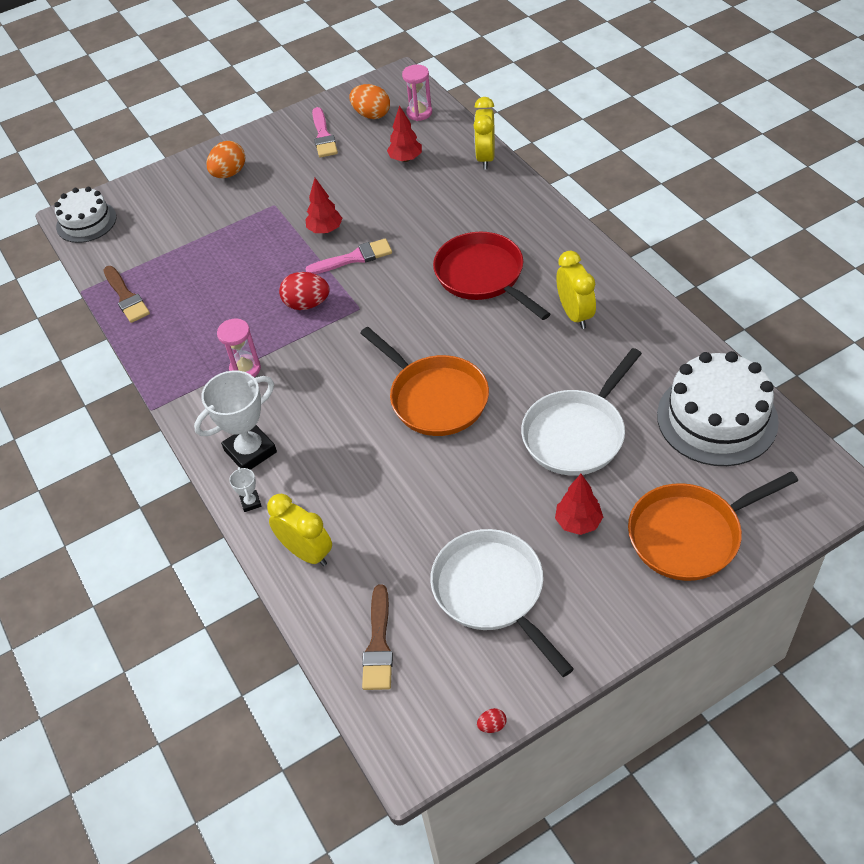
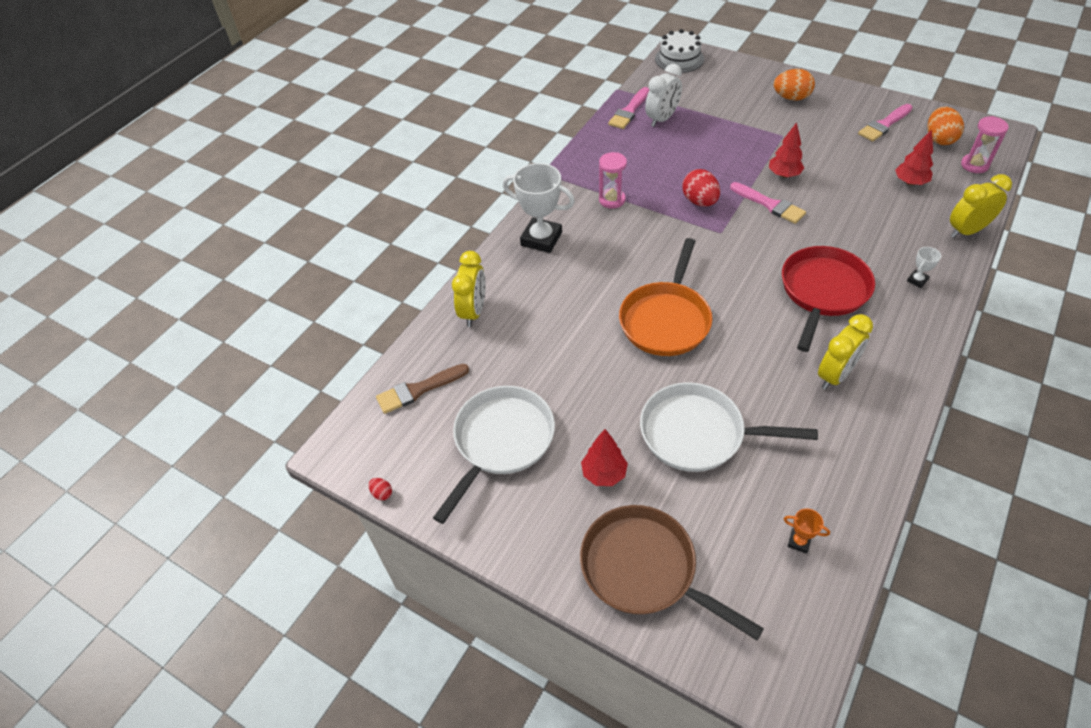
camera: 60 degrees right, 0 degrees up
(126, 297) = (629, 111): brown brush -> pink brush
(164, 277) = (662, 119): none -> white clock
(250, 502) = (498, 261): white trophy -> white trophy (917, 280)
(690, 534) = (645, 570): orange pan -> brown pan
(717, 418) = (799, 542): white cake -> orange trophy

